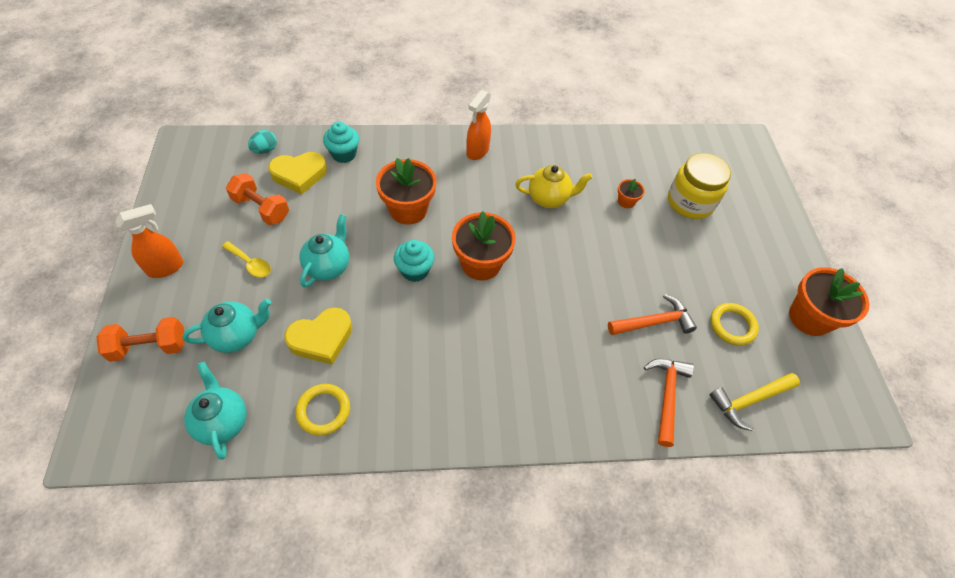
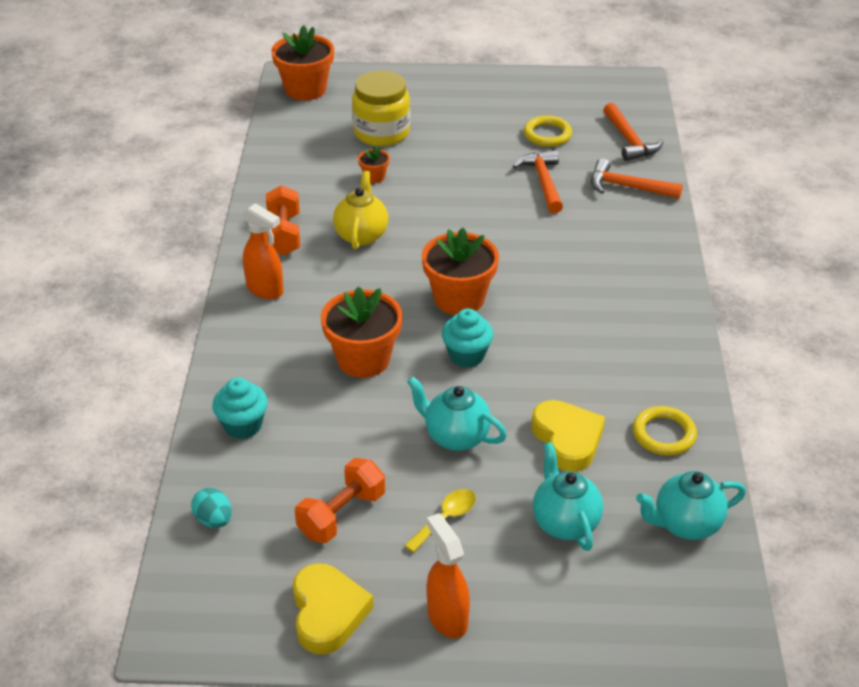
camera: 80 degrees left, 15 degrees down
(150, 347) = (584, 615): orange dumbbell -> orange dumbbell (284, 235)
(299, 175) = (277, 475): yellow heart -> yellow heart (328, 613)
(749, 400) = (629, 140): yellow hammer -> orange hammer
(809, 318) = (538, 89): orange flower pot -> orange flower pot (305, 89)

